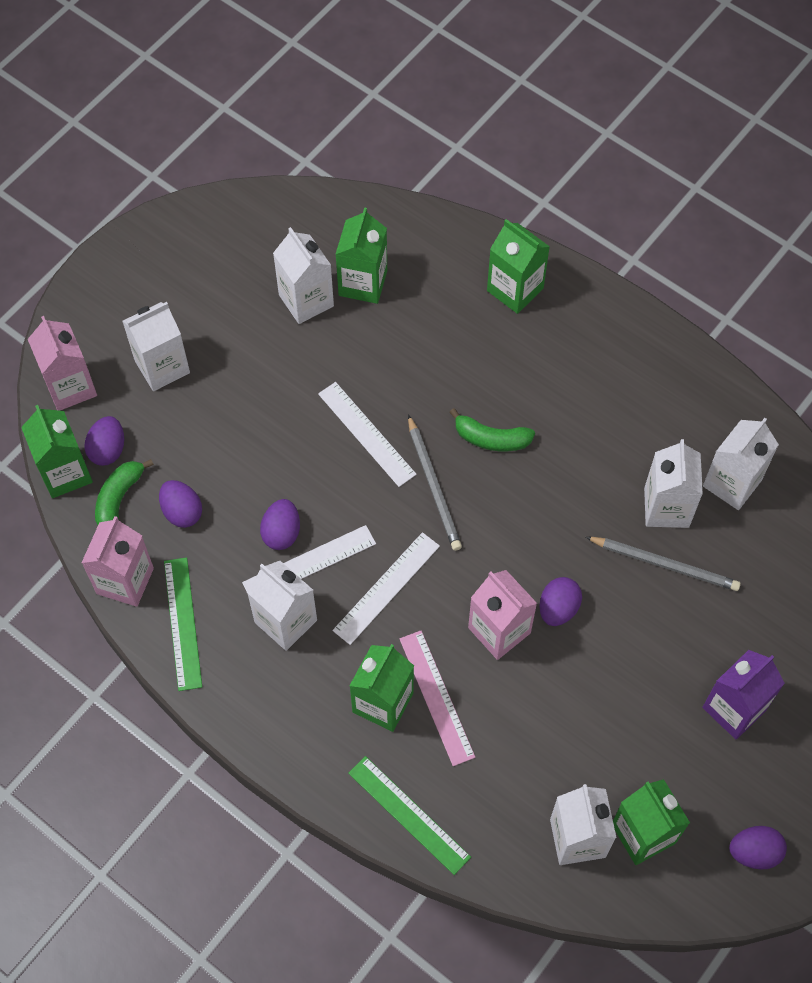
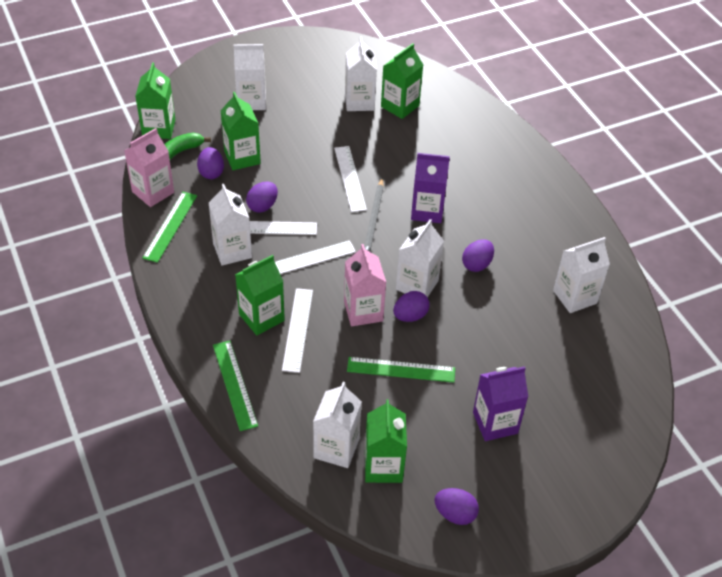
camera: 25 degrees right, 15 degrees down
(70, 387) = (192, 91): pink carton -> none
(108, 449) = (191, 127): purple egg -> purple egg (477, 264)
(436, 697) = (297, 329): pink ruler -> white ruler
(491, 438) = (427, 211): green banana -> purple carton
(515, 289) = (494, 143): green carton -> green carton (242, 158)
(590, 691) = (401, 370): none -> green ruler
(665, 564) = (499, 322): grey pencil -> none
(666, 507) = (520, 292): white carton -> white carton (417, 285)

